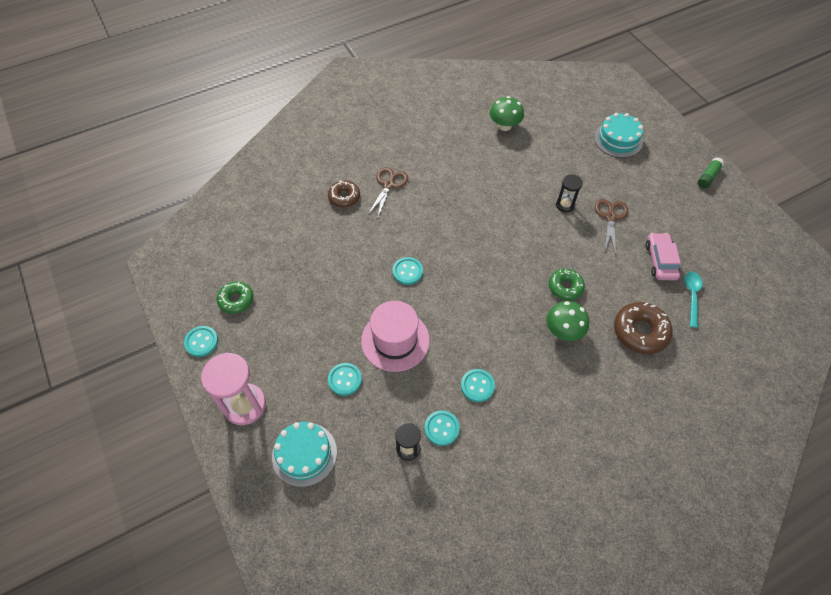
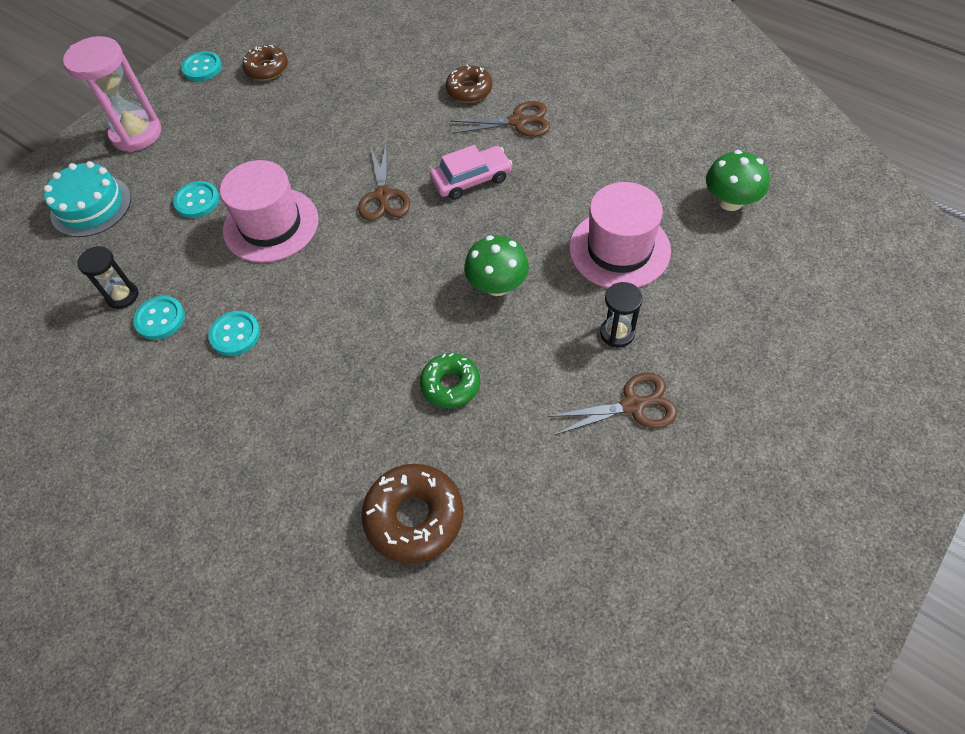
camera: 70 degrees right, 0 degrees up
(236, 300) = (267, 69): green donut -> brown donut
(407, 271) = (383, 196): turquoise button -> brown scissors
(511, 181) = (619, 249): none -> pink hat
(563, 331) = (368, 408): green mushroom -> green mushroom (497, 285)
(618, 139) = (827, 365): turquoise cake -> none
(660, 261) = (581, 510): pink car -> pink car (471, 179)
(692, 296) = (529, 584): turquoise spoon -> none
(708, 177) = (849, 545): green glue stick -> none

